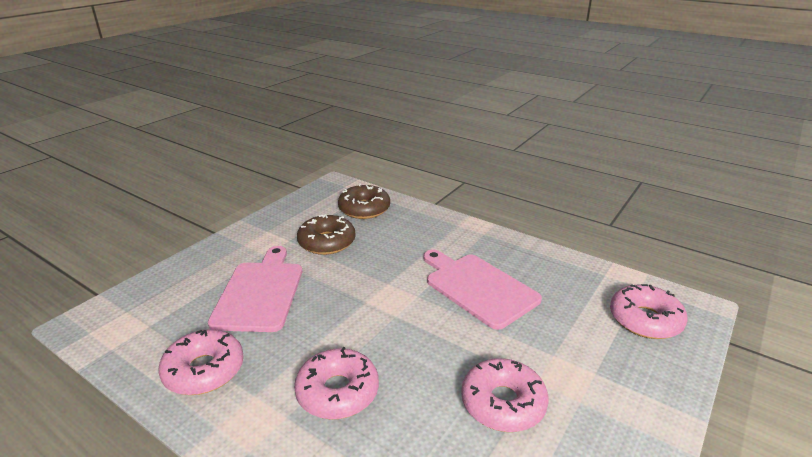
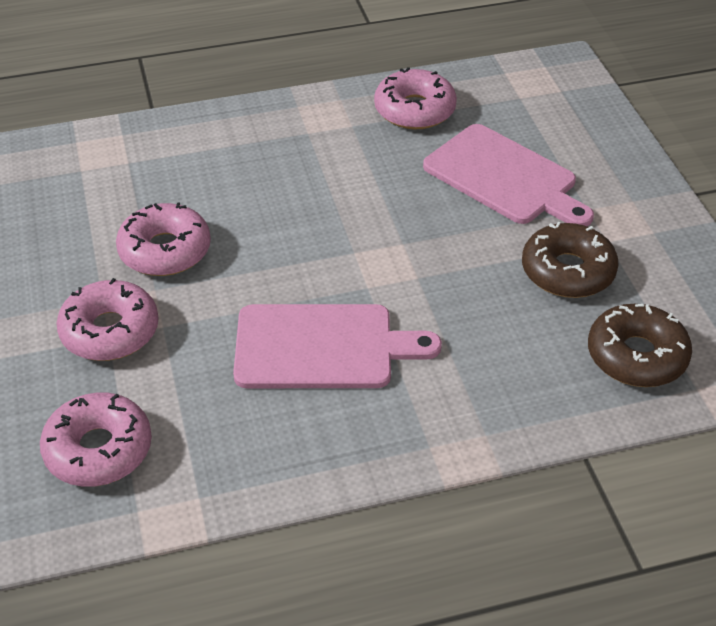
camera: 130 degrees right, 15 degrees up
(337, 392) = (299, 167): pink donut -> pink donut (110, 331)

